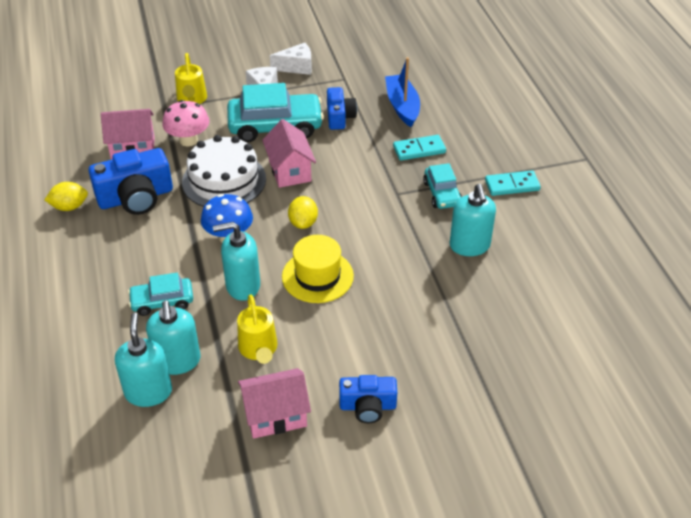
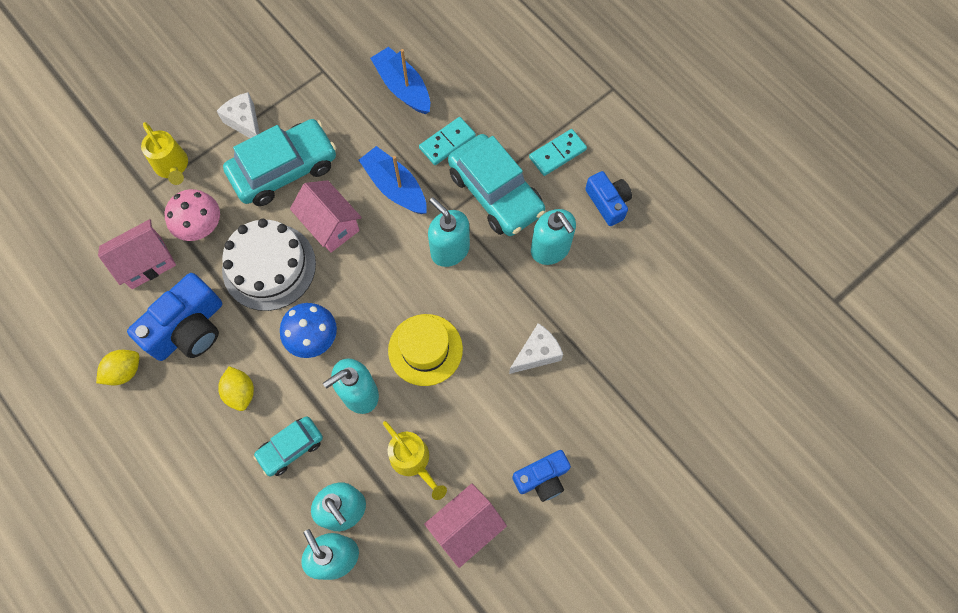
camera: 25 degrees left, 25 degrees up
(296, 67) = (263, 73): white cheese -> white cheese (536, 353)
(303, 223) = (378, 288): yellow lemon -> yellow lemon (240, 392)
(339, 117) = (345, 129): blue camera -> blue camera (608, 202)
(358, 164) = (395, 187): none -> blue boat
(379, 218) = (450, 250): none -> turquoise soap dispenser
(442, 194) = (496, 193): turquoise car -> turquoise car, size x1.80

